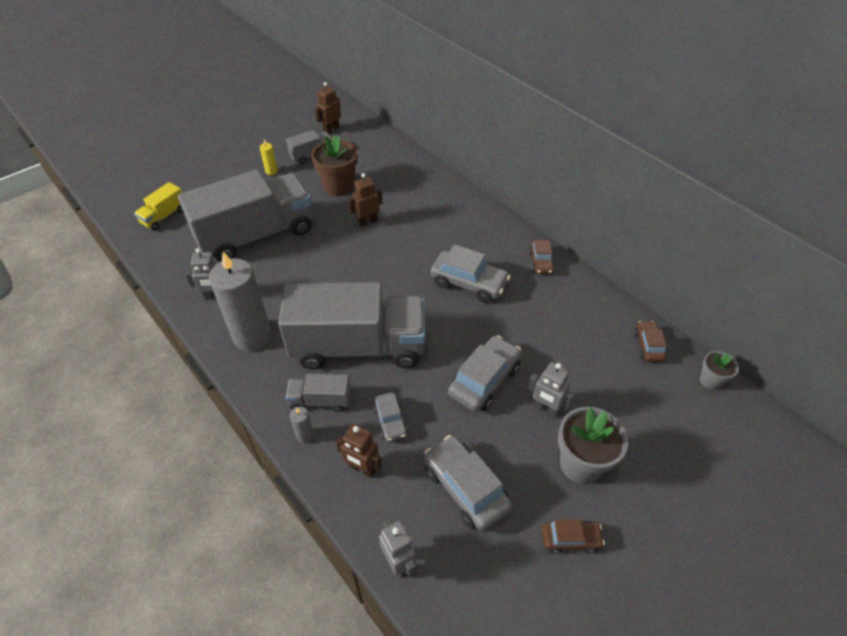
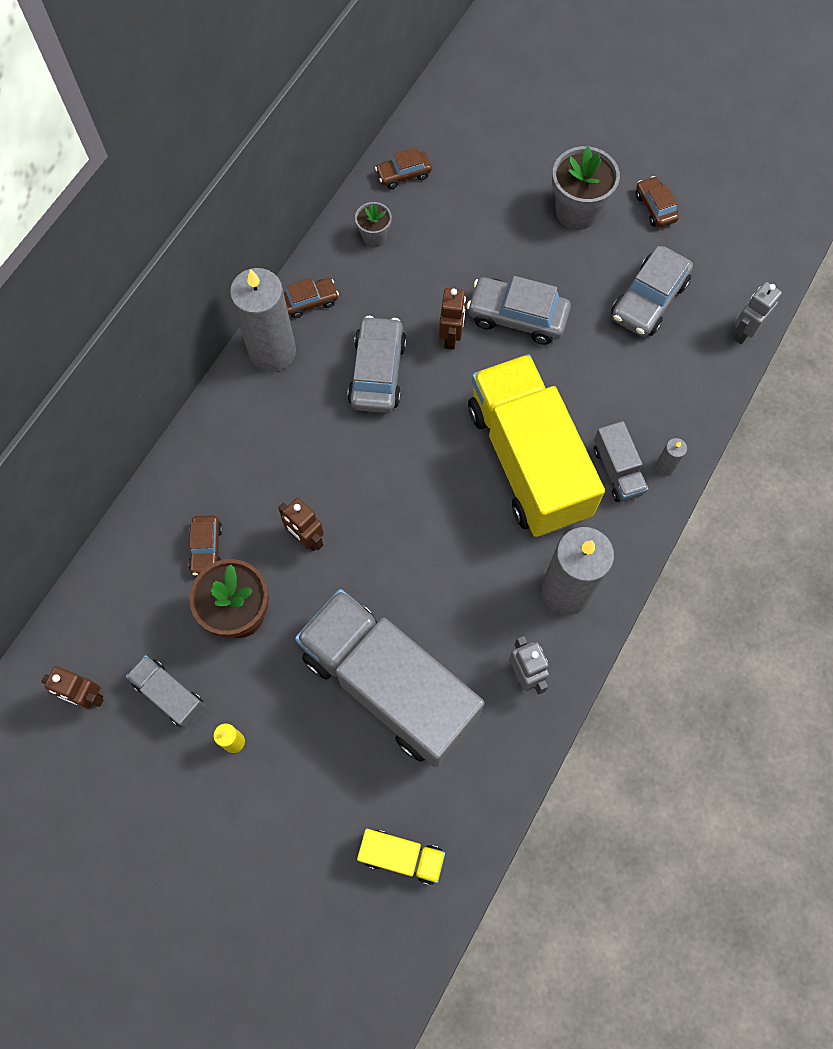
camera: 110 degrees left, 20 degrees up
(358, 346) = (528, 461): grey truck -> yellow truck
(362, 468) = (673, 396): brown robot -> brown robot (451, 337)
(385, 182) = (206, 548): none -> brown car
(390, 421) = (609, 391): grey car -> none
(507, 236) = (272, 351): none -> grey candle
(545, 408) = (527, 253): grey robot -> none
(710, 381) = (428, 118): grey flower pot -> grey flower pot (374, 237)

